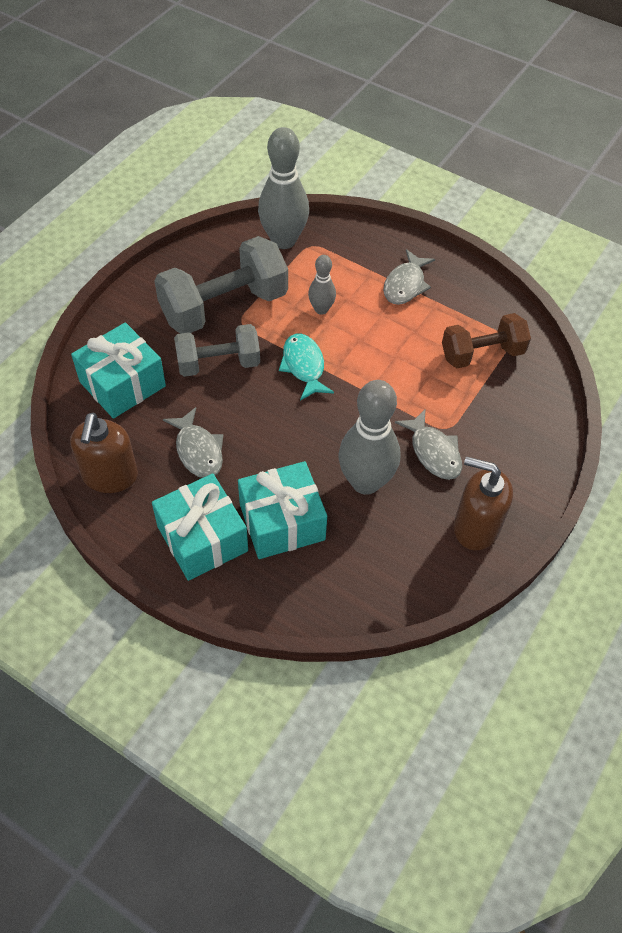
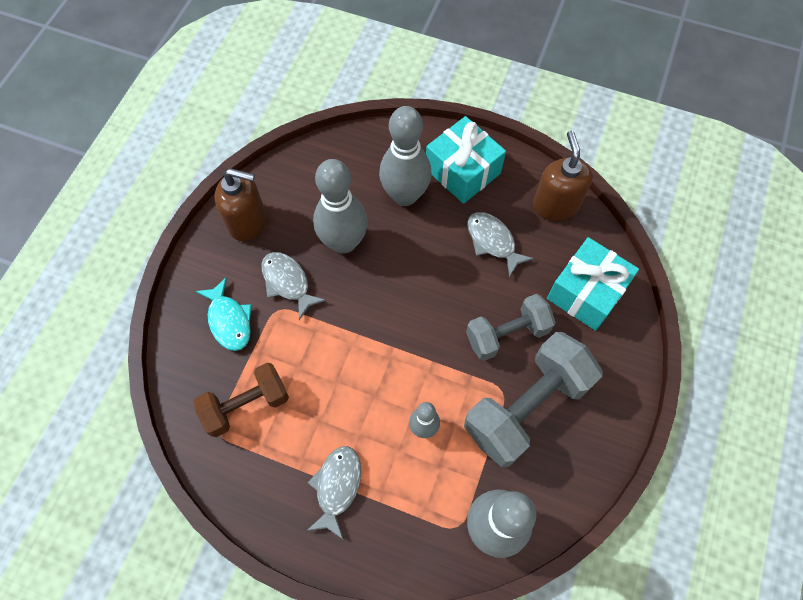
camera: 170 degrees right, 10 degrees up
(282, 522) = (405, 195): turquoise gift -> grey bowling pin
(304, 366) = (424, 349): turquoise fish -> turquoise fish (229, 320)

